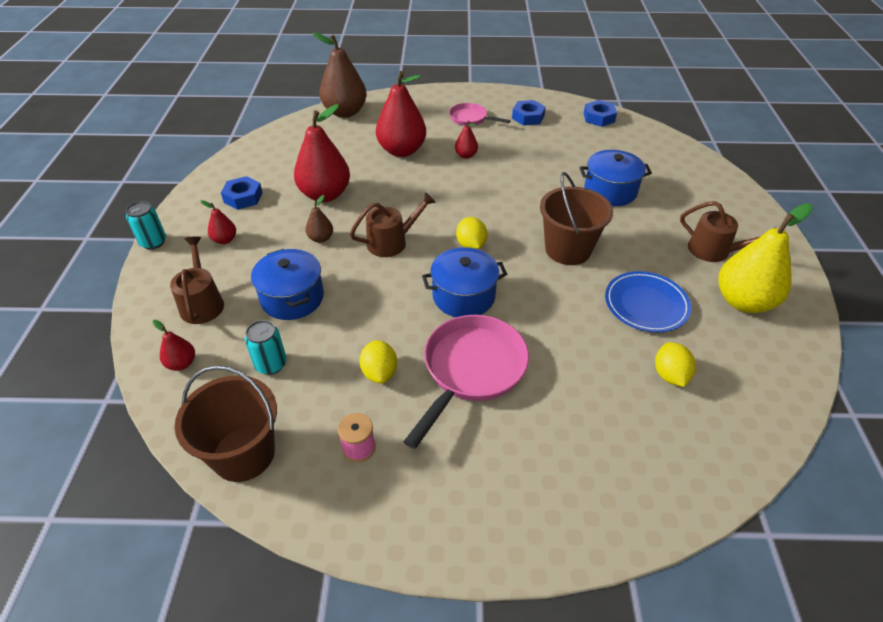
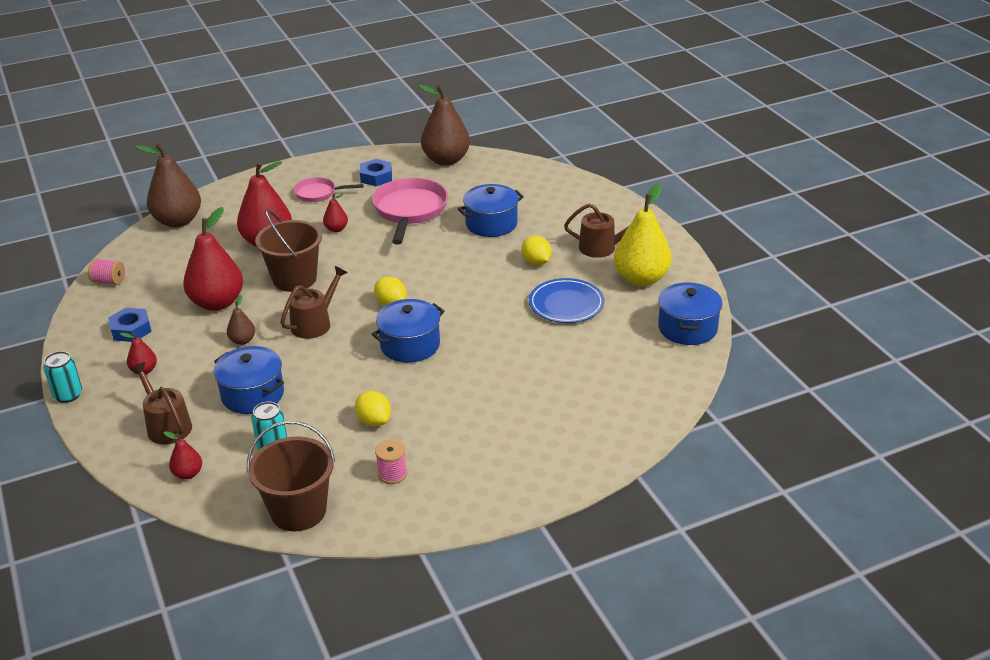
camera: 25 degrees left, 10 degrees down
(259, 148) = (109, 281): none -> pink spool
(471, 370) = (450, 394): pink pan -> pink pan (410, 211)
(568, 249) = (480, 282): brown bucket -> brown bucket (294, 279)
(599, 118) = (446, 160): blue nut -> brown pear
(670, 375) = (608, 347): yellow lemon -> yellow lemon (536, 262)
(776, 384) = (687, 328): none -> blue pot

